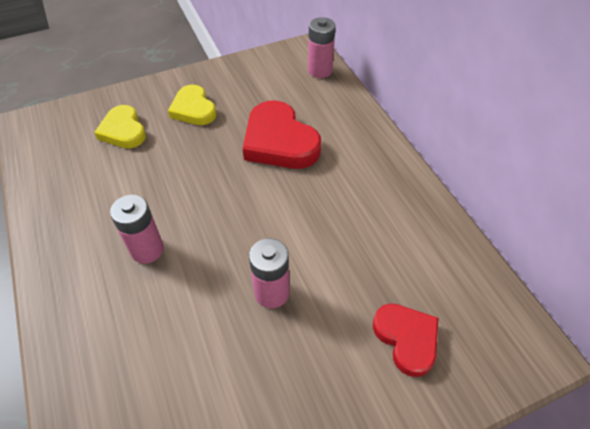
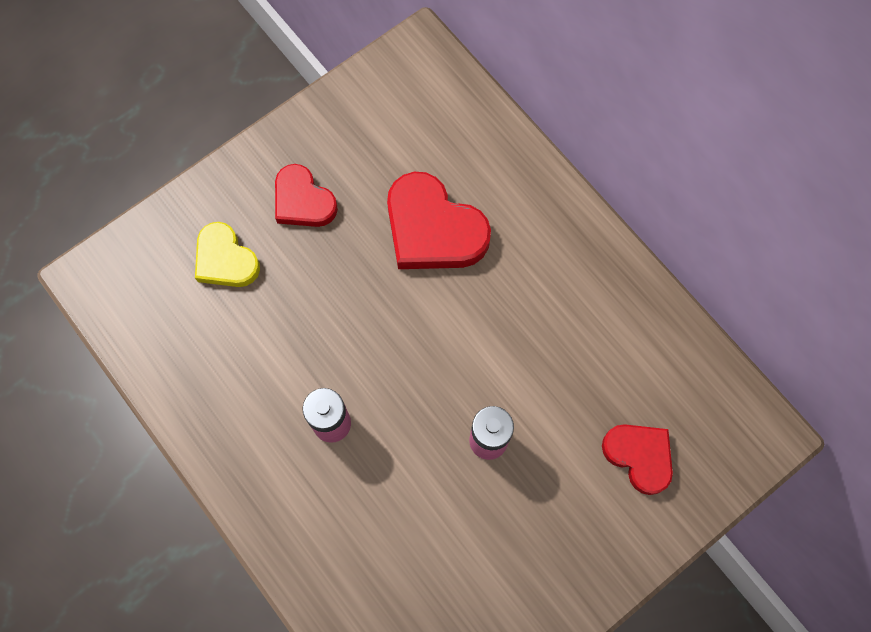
camera: 15 degrees left, 20 degrees up
(193, 109) = (303, 201): yellow heart -> red heart
(320, 70) = (450, 90): pink battery -> none

